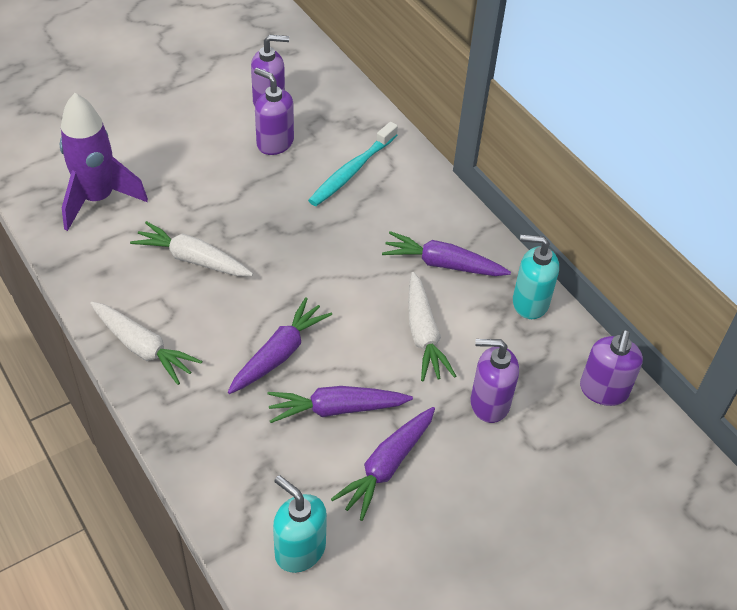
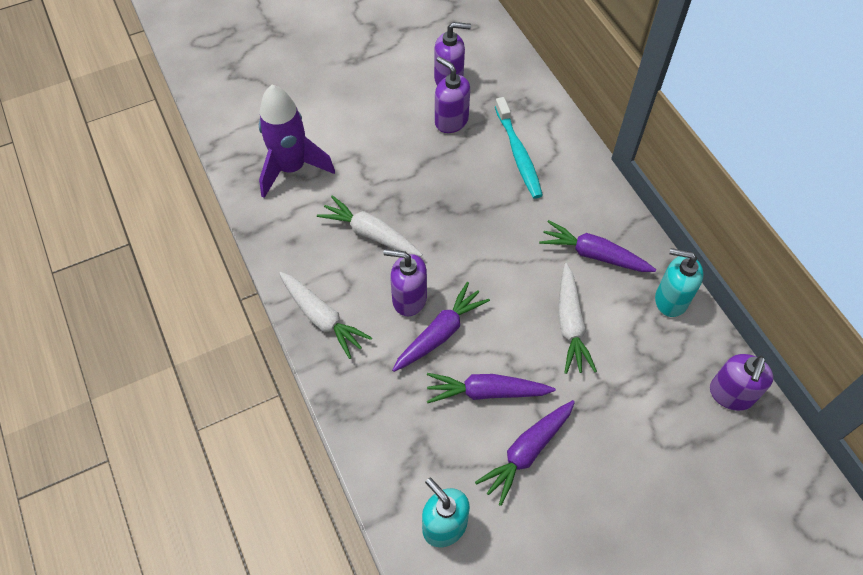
camera: 10 degrees right, 10 degrees up
(351, 171) = (518, 154): turquoise toothbrush -> turquoise toothbrush turned 60 degrees counterclockwise
(489, 403) = (624, 398): purple soap dispenser -> purple soap dispenser (409, 299)

